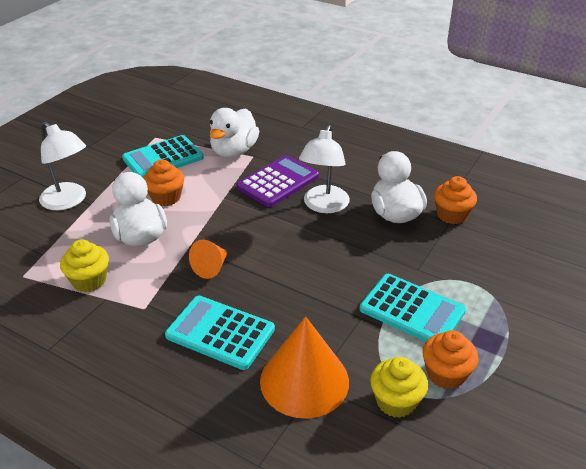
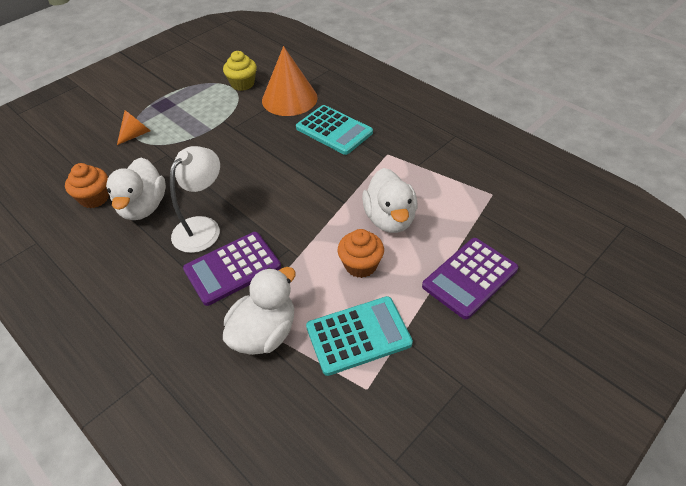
camera: 165 degrees left, 10 degrees up
(68, 201) = (470, 278): white lamp -> purple calculator
(89, 280) = (433, 181): yellow cupcake -> none
(211, 267) = (329, 179): orange cone -> orange cone (136, 134)
(412, 310) = (195, 127): turquoise calculator -> none
(446, 374) = (204, 92): orange cupcake -> none

